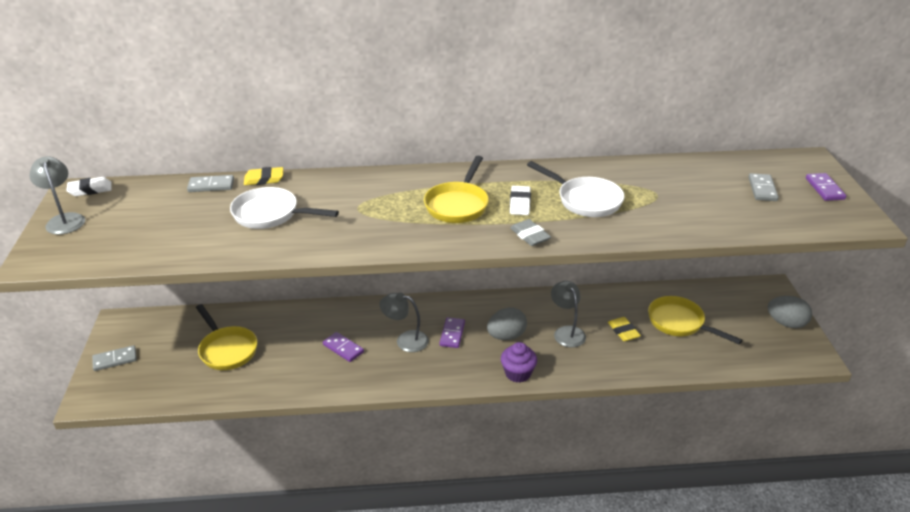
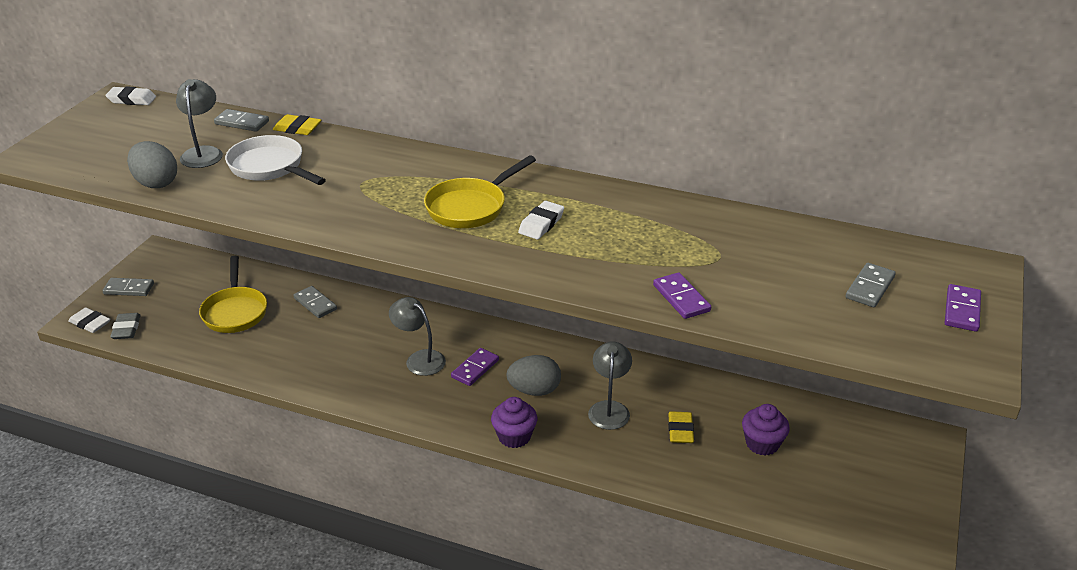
camera: 25 degrees right, 0 degrees up
(64, 220) = (85, 124): grey lamp -> grey lamp (203, 153)
(100, 399) = (90, 323): none -> white eraser
(290, 323) = (315, 304): none -> grey domino
(343, 348) = (348, 347): purple domino -> purple domino (681, 298)
(530, 236) = (516, 263): grey eraser -> grey eraser (126, 329)
(585, 200) = (622, 240): white pan -> none
(679, 323) = (762, 444): yellow pan -> purple cupcake
(786, 323) = (911, 491): grey egg -> grey egg (156, 183)

